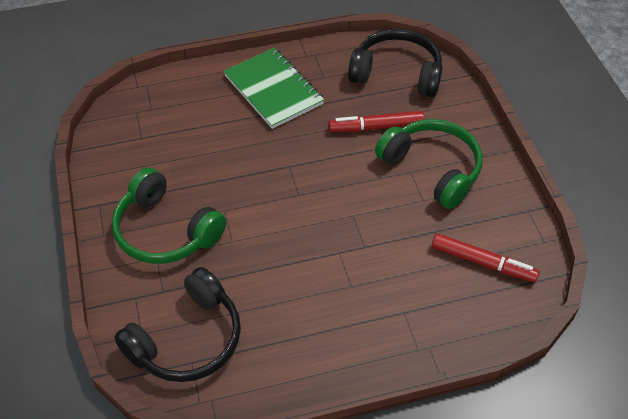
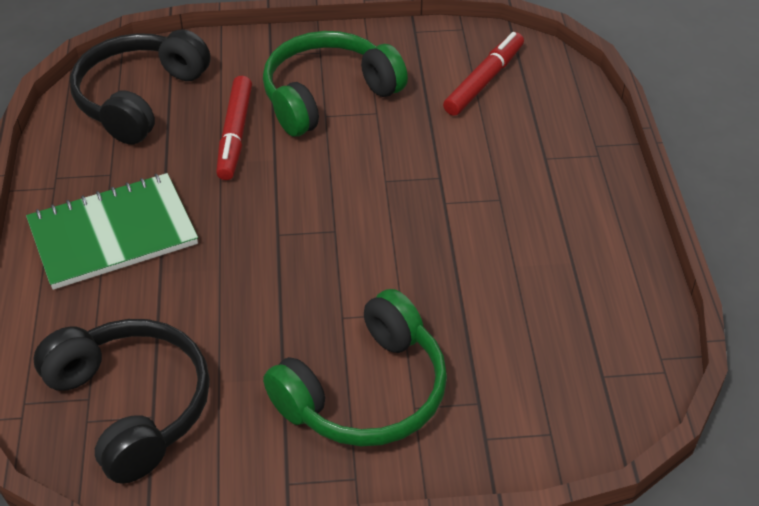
camera: 80 degrees left, 5 degrees down
(187, 339) = (565, 378): black headphones -> black headphones (131, 405)

